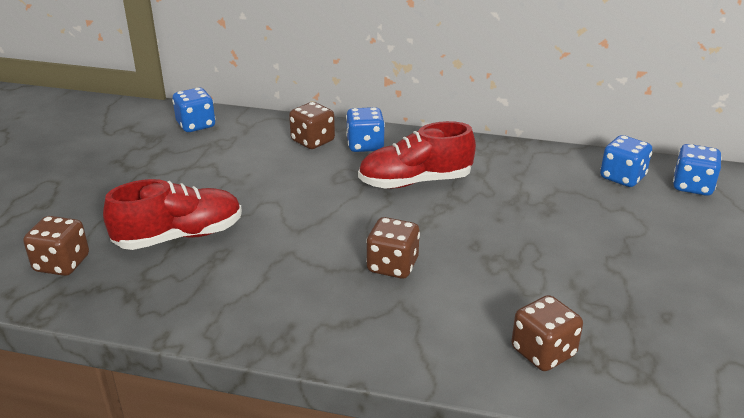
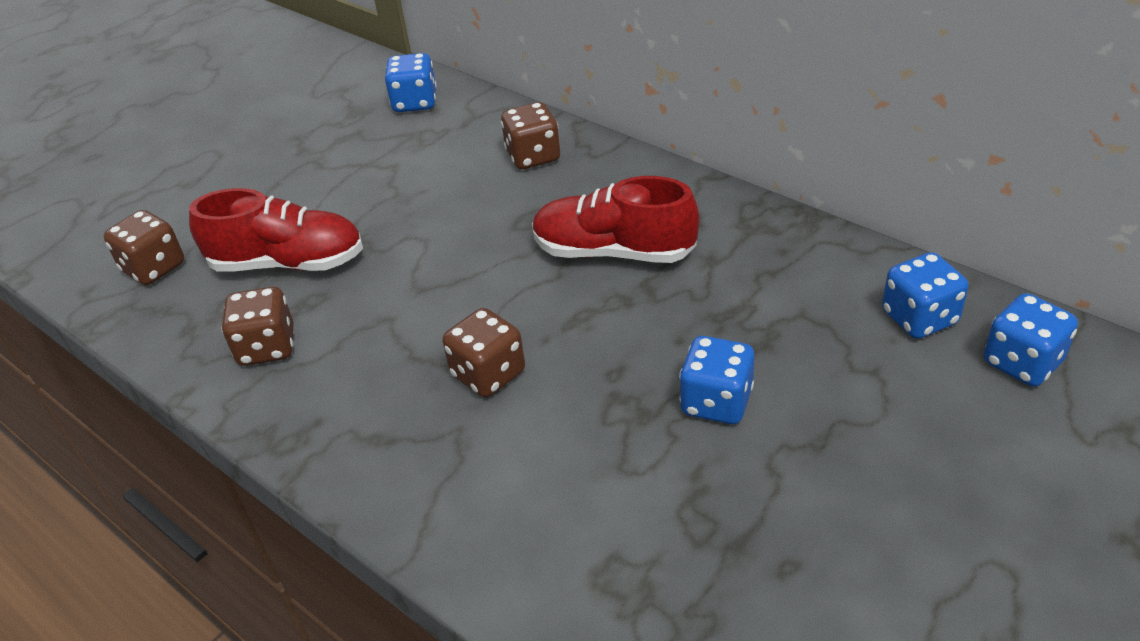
camera: 30 degrees right, 10 degrees up
(365, 145) = (593, 178): blue dice -> blue dice (716, 402)
(543, 352) = (572, 562): brown dice -> brown dice (267, 347)

